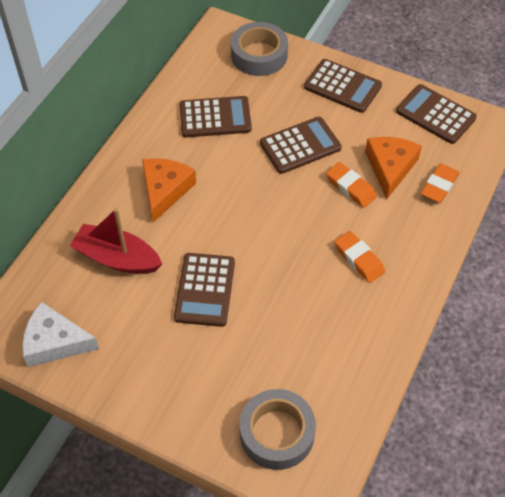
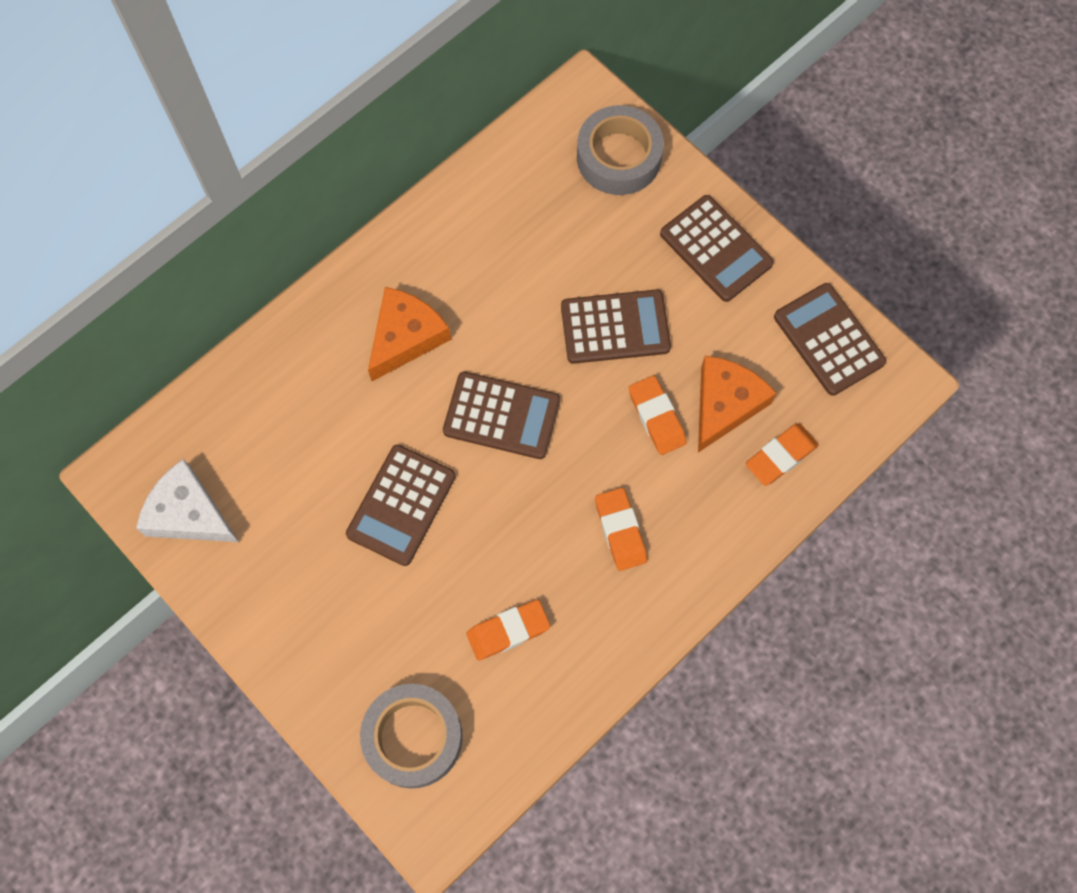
camera: 20 degrees right, 15 degrees up
(117, 258) = (307, 419): red boat -> none
(215, 117) = (516, 242): brown calculator -> brown calculator (501, 415)
(312, 343) = (508, 631): none -> orange eraser

